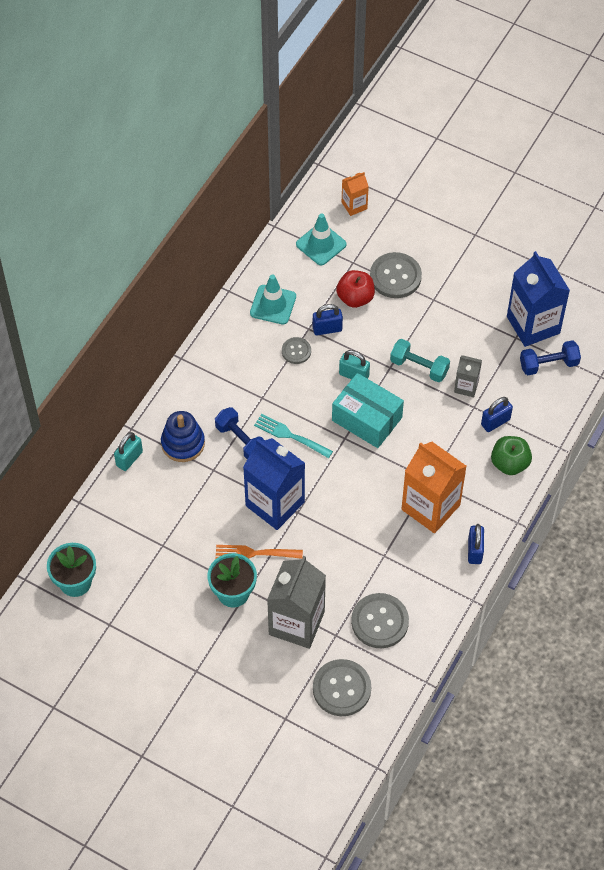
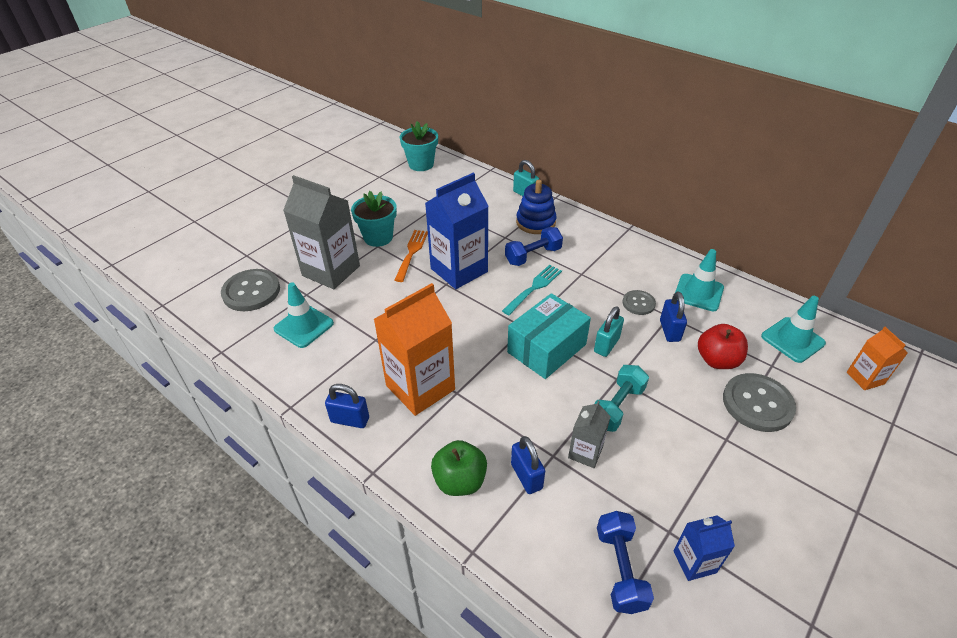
camera: 100 degrees right, 15 degrees down
(379, 621) = (304, 326): grey button -> turquoise traffic cone
(533, 325) = (694, 562): blue carton -> blue carton, size x0.50

